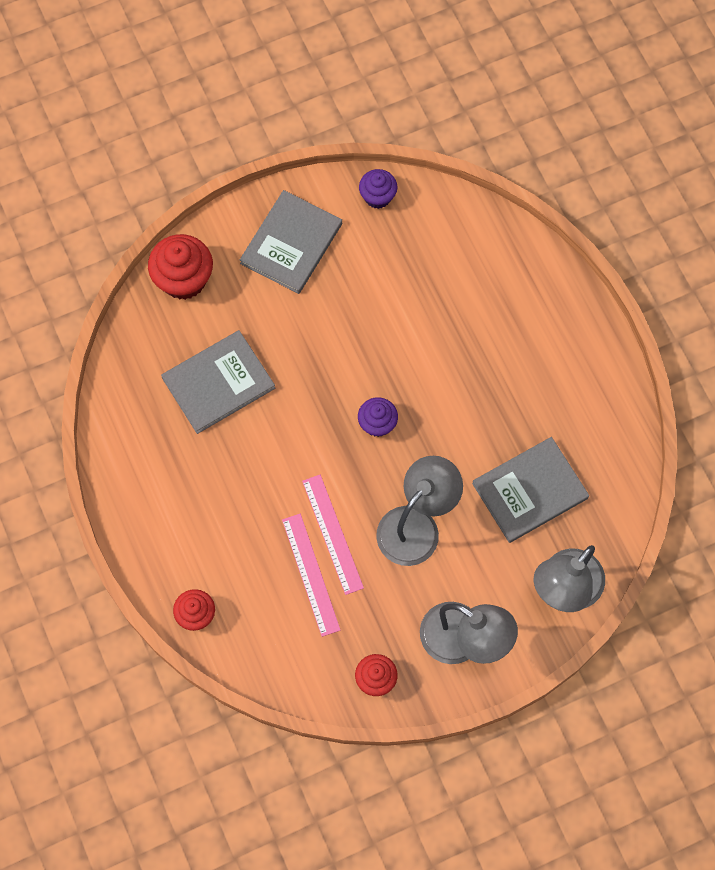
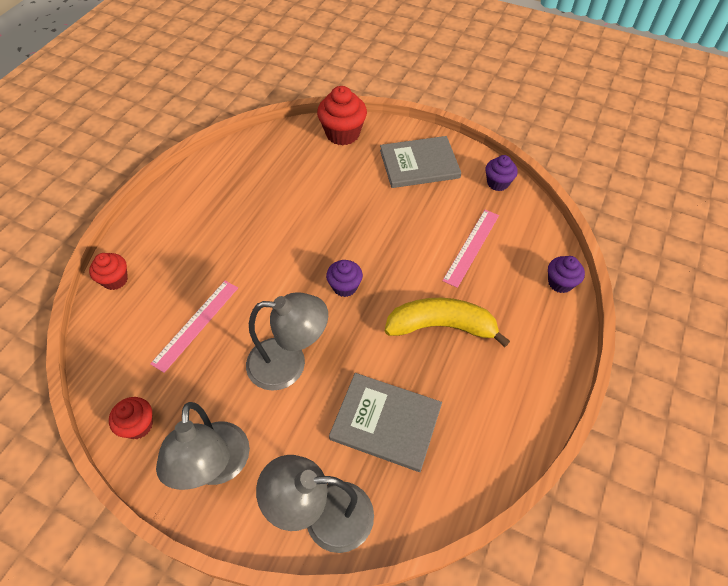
camera: 50 degrees right, 15 degrees down
(218, 383) = (292, 189): grey book -> none
(332, 534) = (238, 316): pink ruler -> pink ruler (471, 247)
(483, 379) = (441, 326): none -> yellow banana
(524, 250) = (560, 283): none -> purple cupcake

